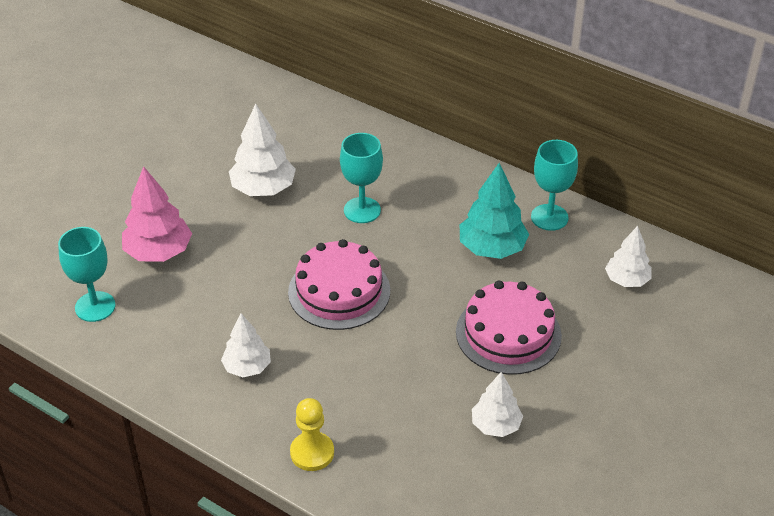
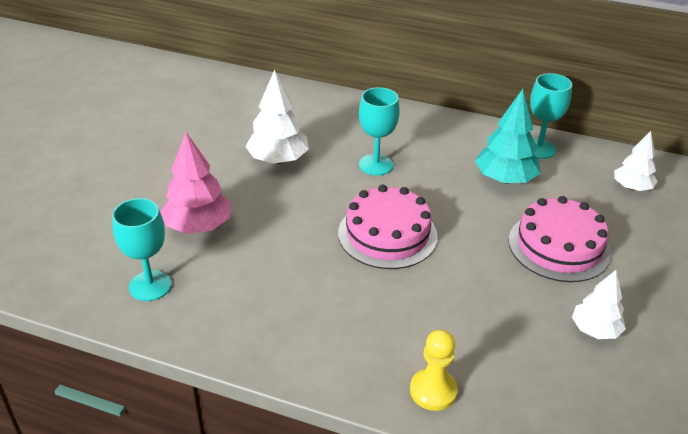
camera: 15 degrees left, 5 degrees down
(247, 367) = (329, 318): white tree -> none

